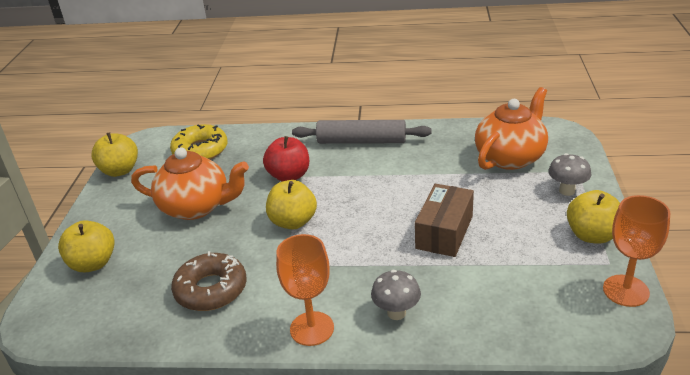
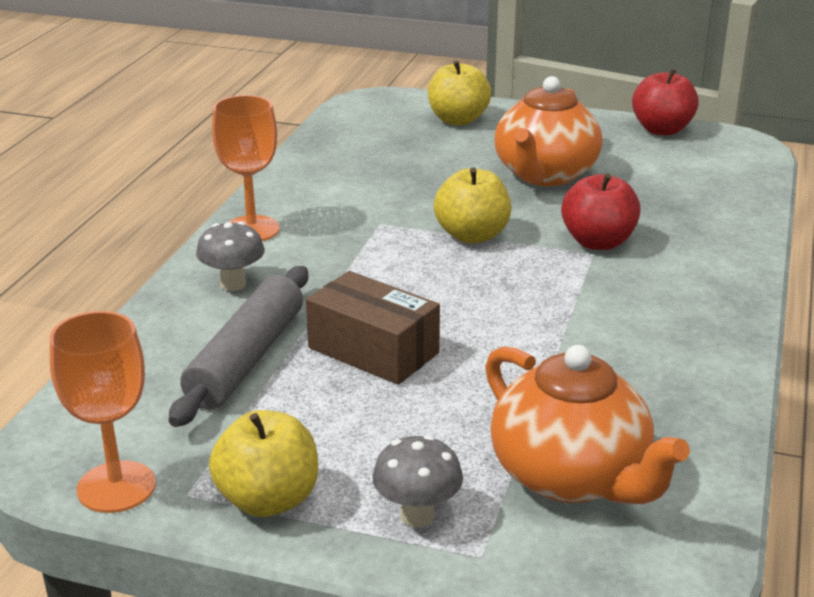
camera: 100 degrees right, 5 degrees down
(120, 171) = (662, 130): yellow apple -> red apple
(200, 150) = (702, 181): yellow donut -> none
(211, 289) = (365, 178): brown donut -> none
(361, 141) = (691, 317): grey rolling pin -> grey rolling pin (246, 359)

